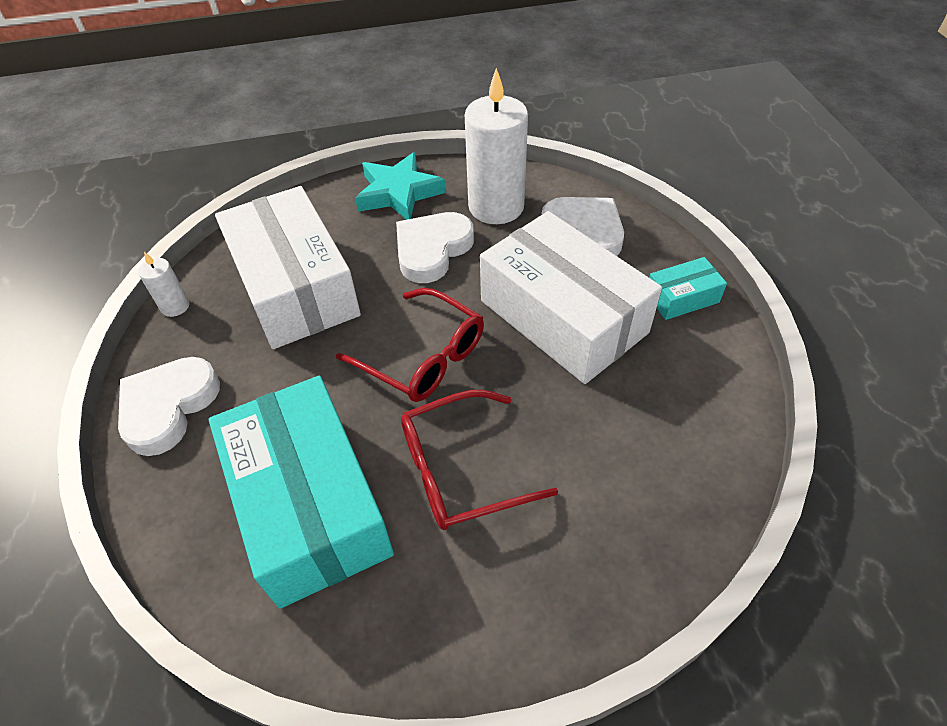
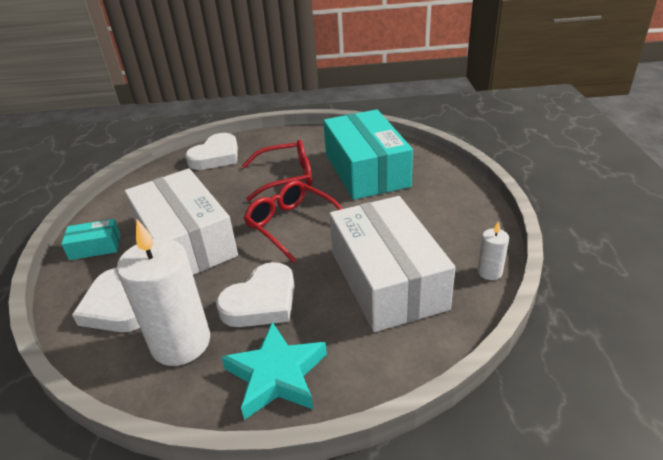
camera: 170 degrees left, 15 degrees down
(168, 407) = (462, 210): white heart -> white heart (216, 156)

